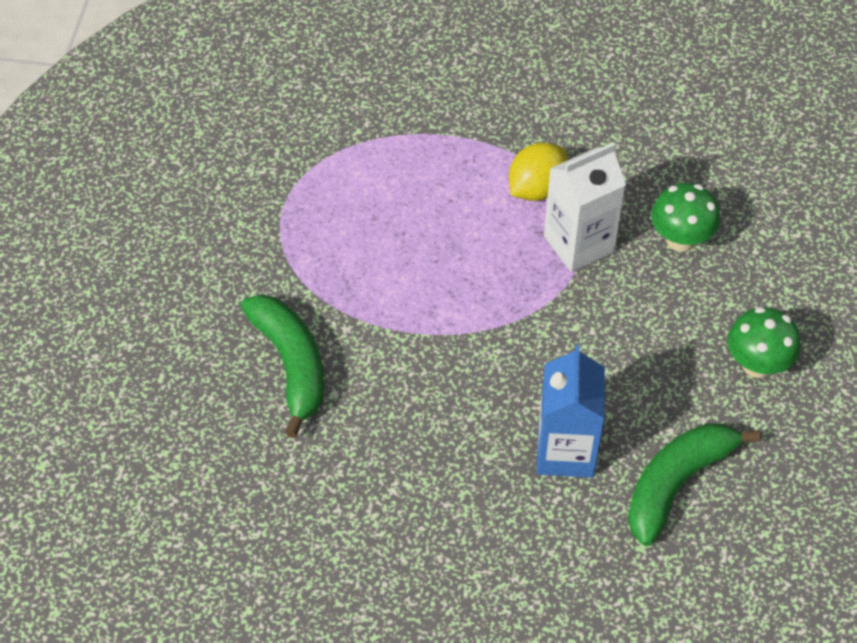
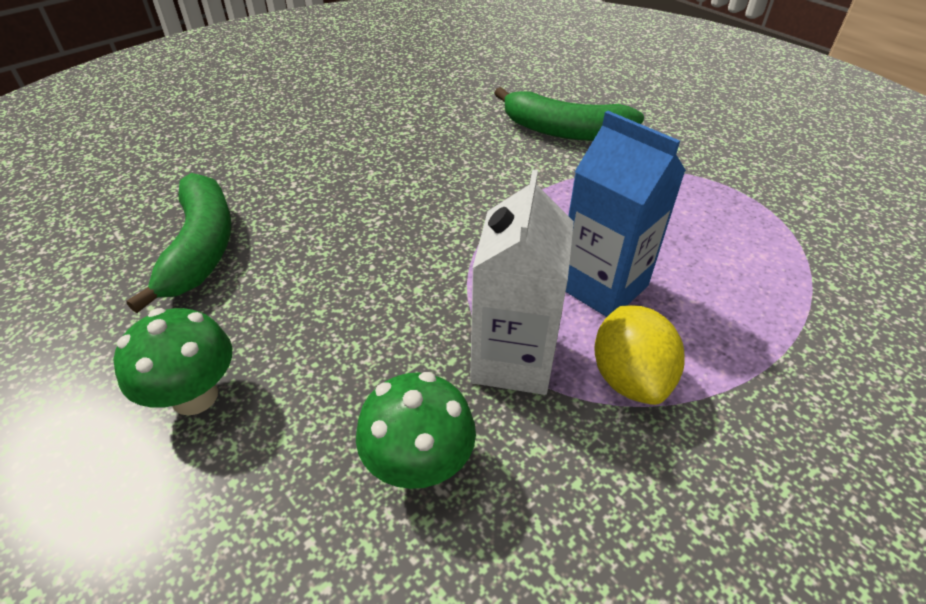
camera: 130 degrees right, 10 degrees down
(565, 451) = (318, 209): blue carton -> blue carton (602, 286)

